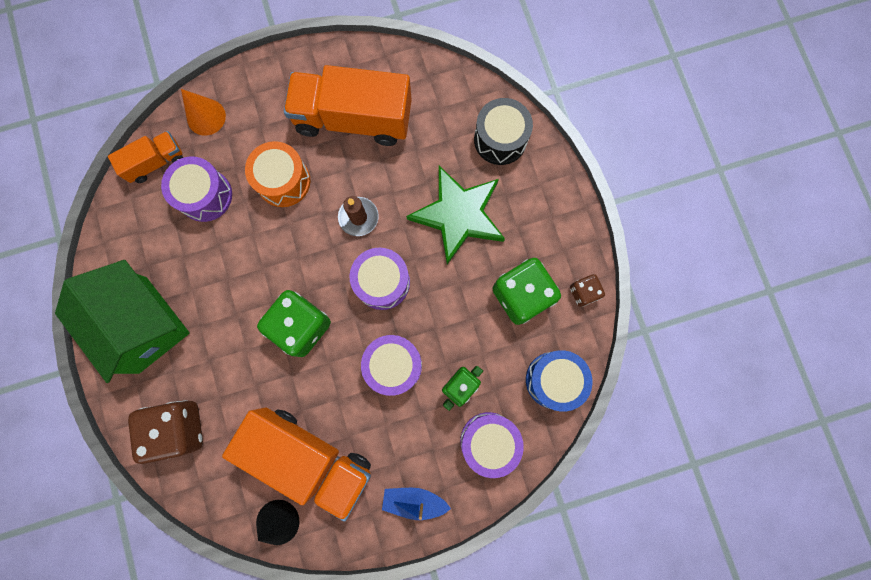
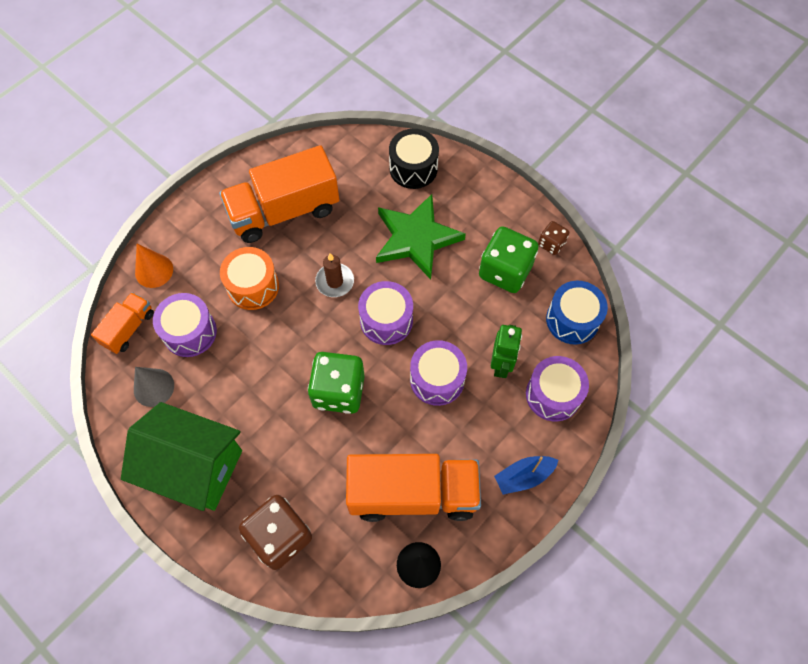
camera: 30 degrees left, 15 degrees down
(148, 231) = (153, 387): none -> grey cone

